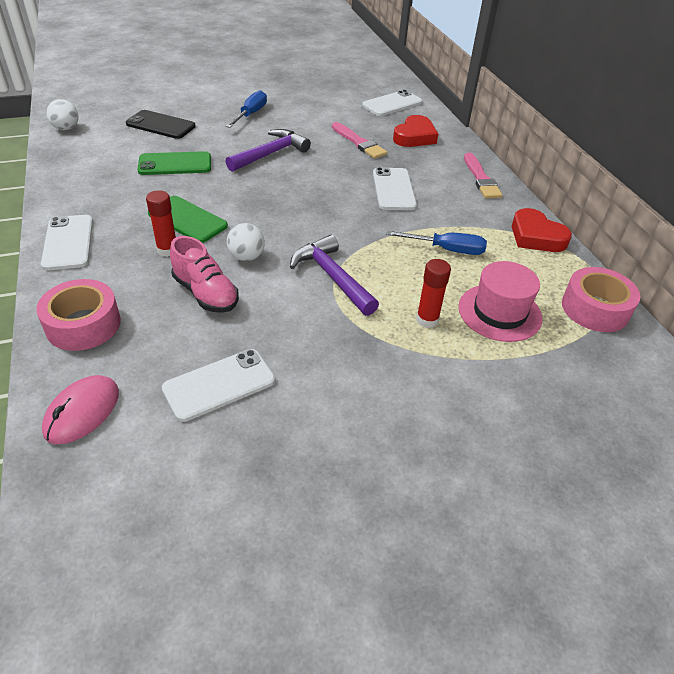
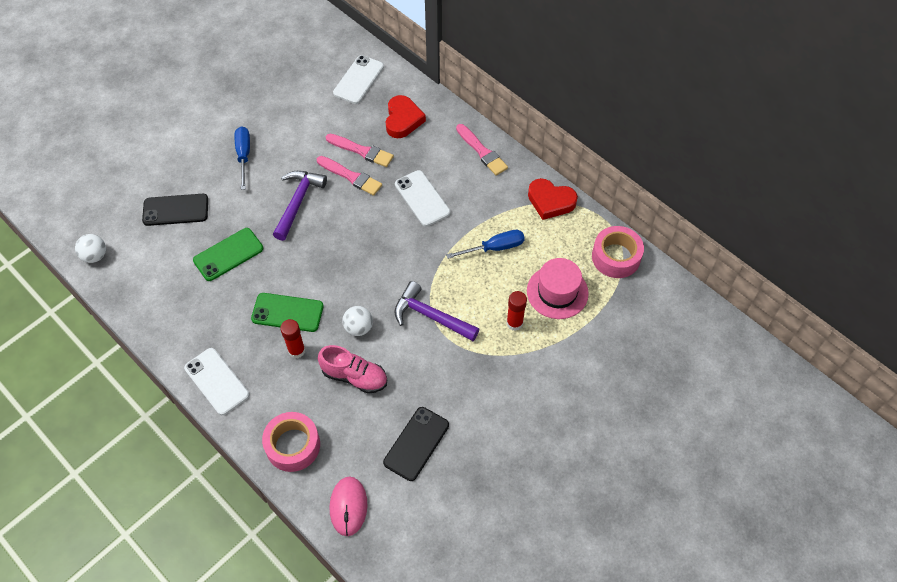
camera: 25 degrees left, 15 degrees up
(219, 384) = (416, 443): white phone -> black phone
(335, 154) = (351, 176): none -> pink brush

